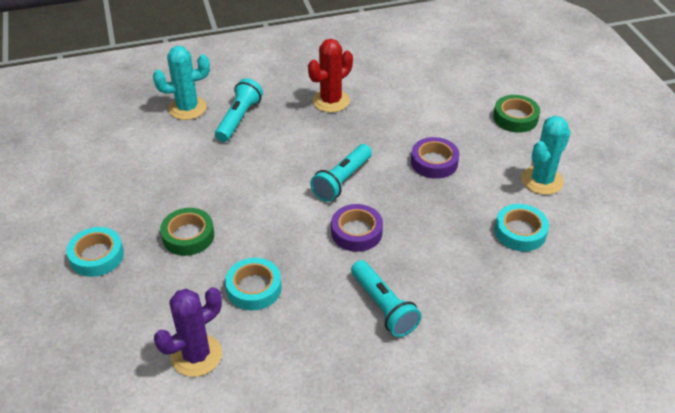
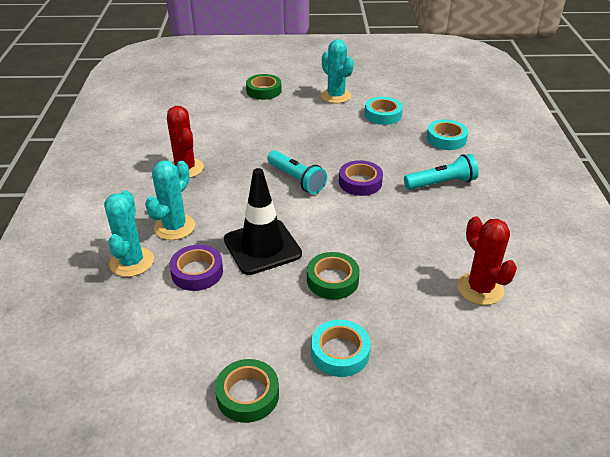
camera: 75 degrees left, 5 degrees down
(49, 209) = (247, 395): none -> green tape
(196, 355) = (480, 289): purple cactus -> red cactus
(225, 179) = (262, 247): none -> black traffic cone
(239, 119) = (174, 227): turquoise flashlight -> turquoise cactus
(254, 288) = (409, 246): turquoise tape -> turquoise tape (446, 139)
(434, 162) = (295, 133): purple tape -> purple tape (197, 272)

